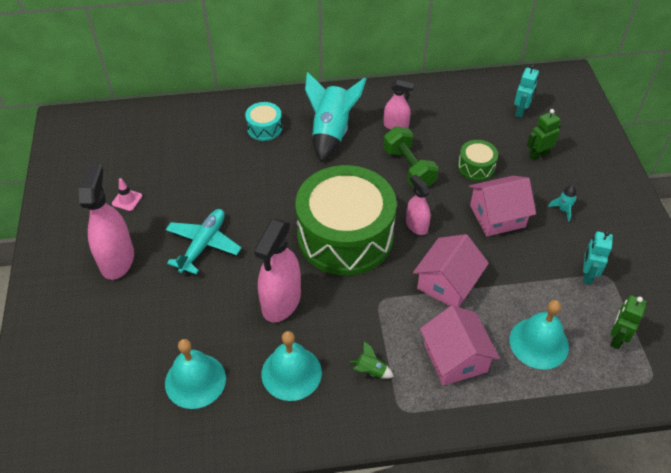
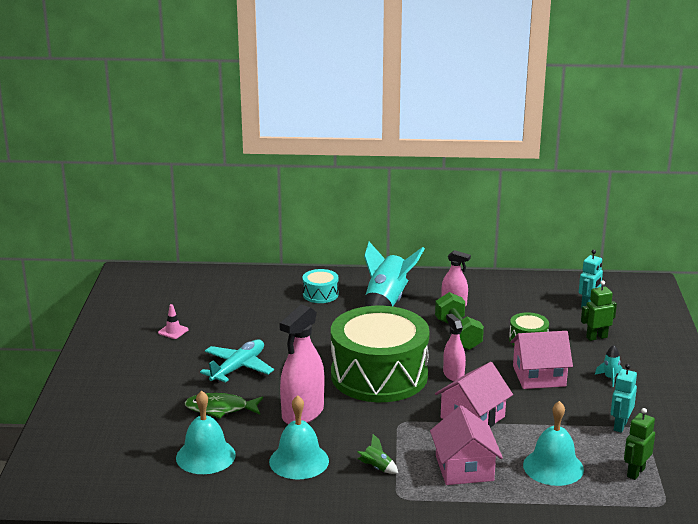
camera: 10 degrees right, 25 degrees down
(117, 260) = (153, 370): pink spray bottle -> none
(197, 307) = (220, 409): none -> green fish

